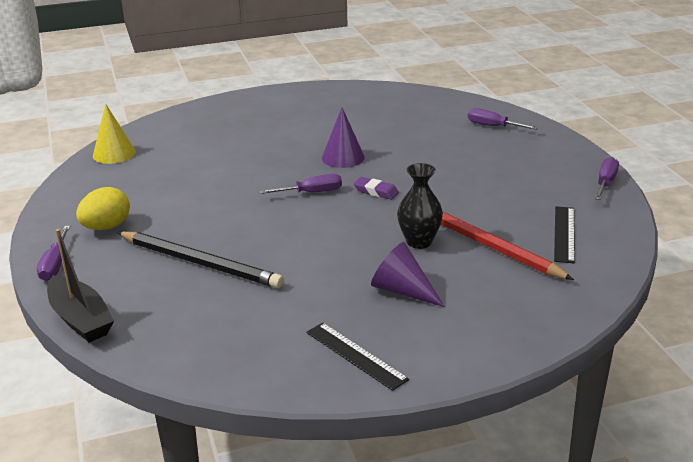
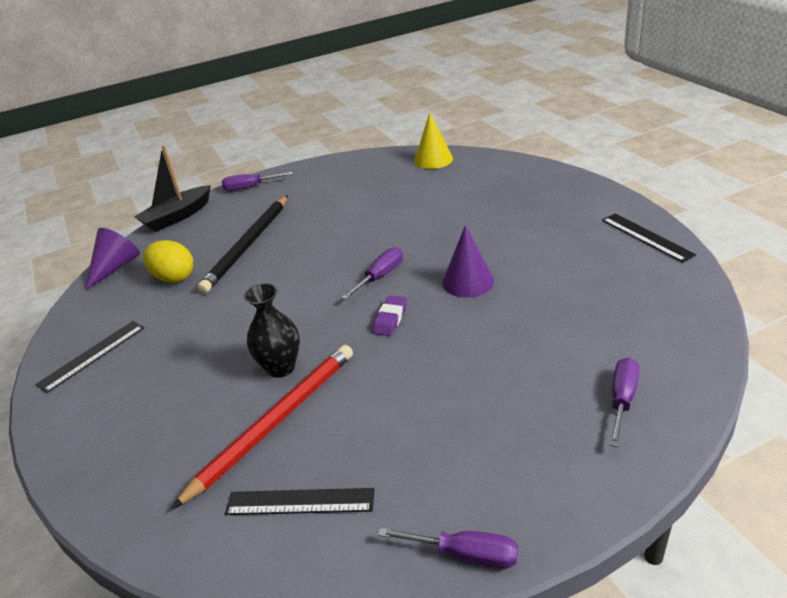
camera: 85 degrees right, 5 degrees up
(106, 227) = (305, 191): yellow egg -> yellow egg (174, 278)
(311, 192) = (380, 276): purple screwdriver -> purple screwdriver turned 120 degrees counterclockwise
(327, 92) = (647, 237): none -> black ruler
(402, 290) = (187, 369): purple cone -> purple cone (115, 267)

